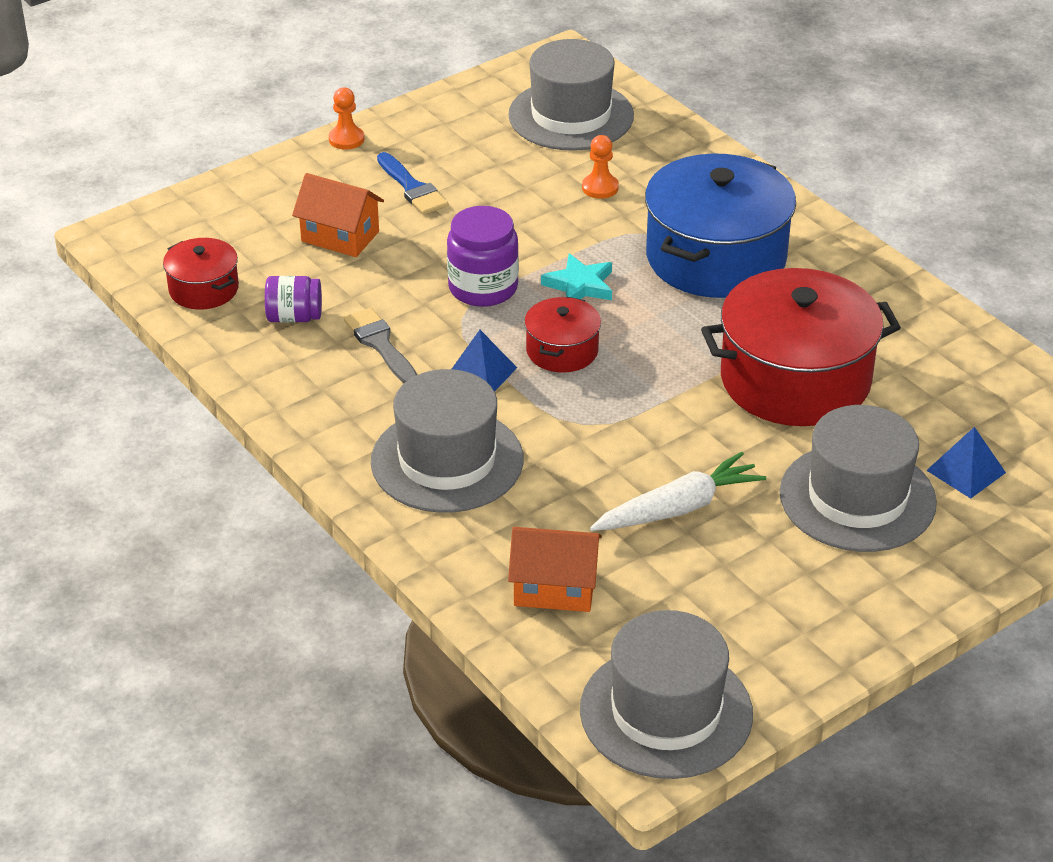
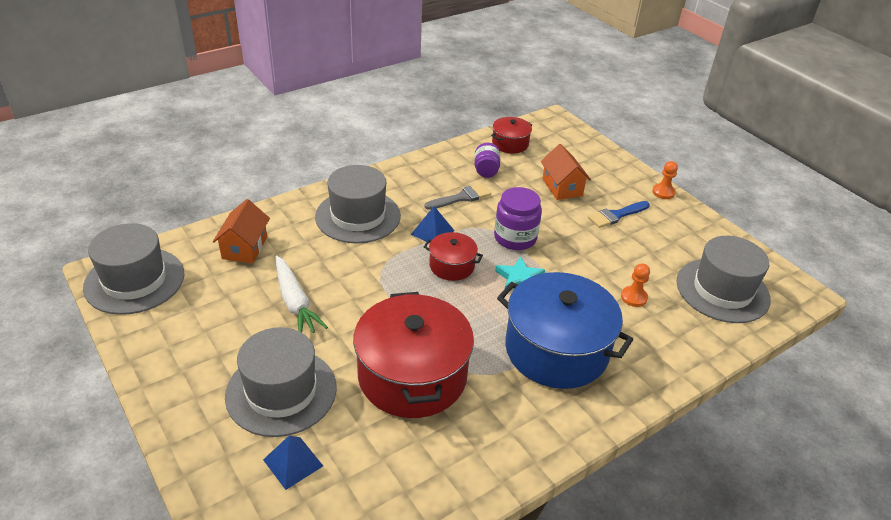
camera: 90 degrees right, 0 degrees up
(340, 236) = (562, 187): orange house -> orange house turned 45 degrees counterclockwise

